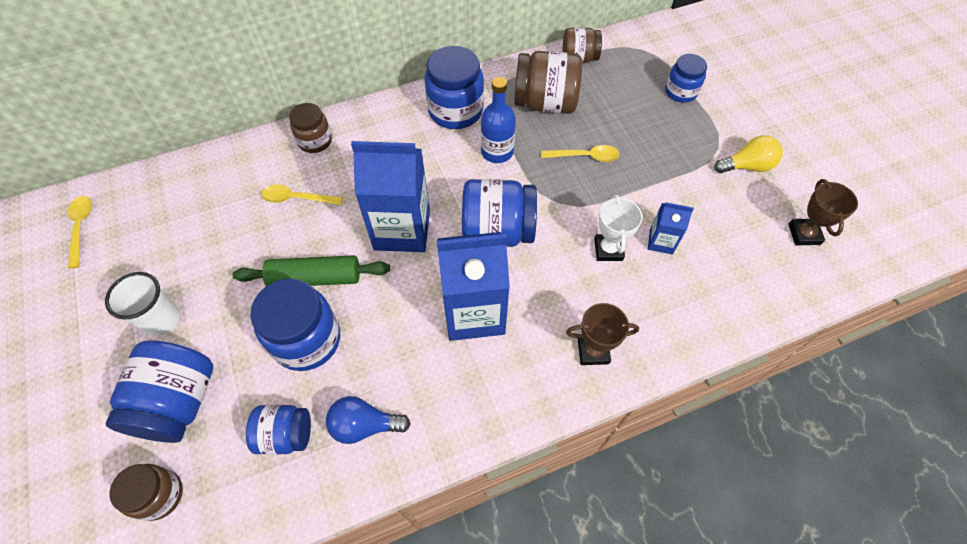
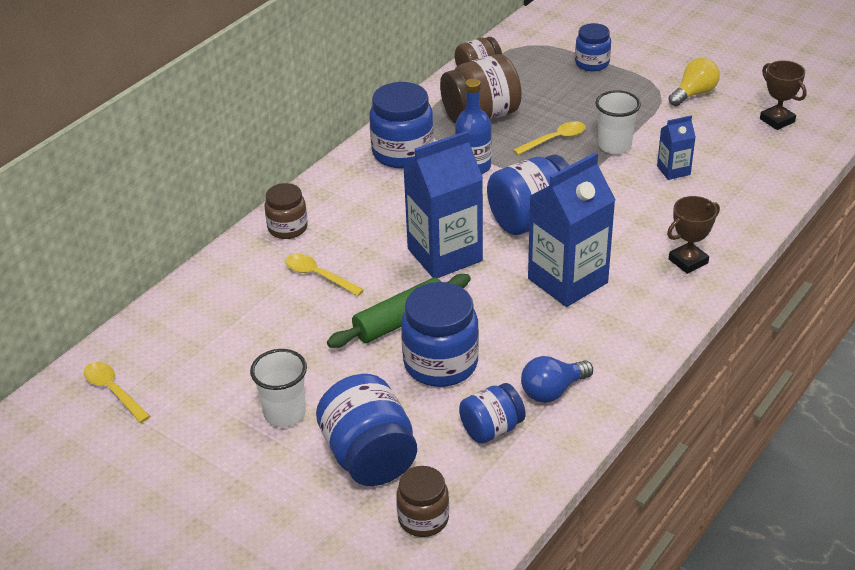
camera: 30 degrees left, 20 degrees down
(297, 198) = (318, 276): yellow spoon -> yellow spoon turned 60 degrees clockwise
(608, 249) = (636, 193): white trophy -> none
(630, 188) = (614, 146): none -> white cup

